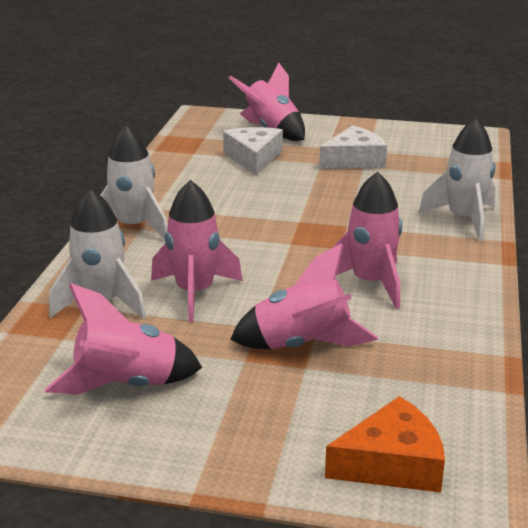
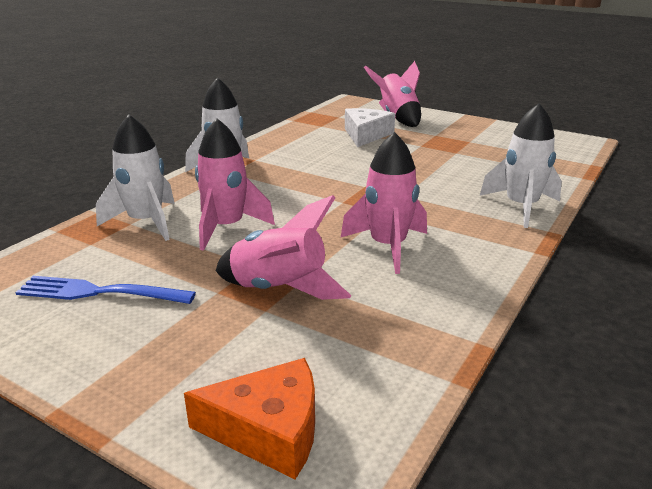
camera: 20 degrees right, 0 degrees up
(127, 385) = (99, 292): pink rocket -> blue fork
(354, 160) = (451, 147): white cheese -> none

